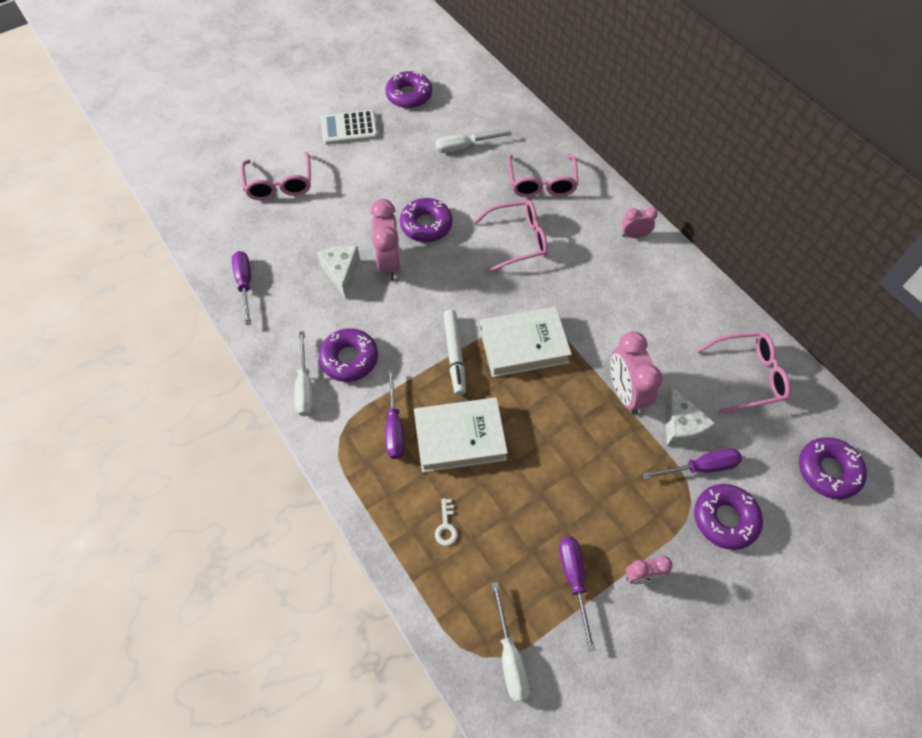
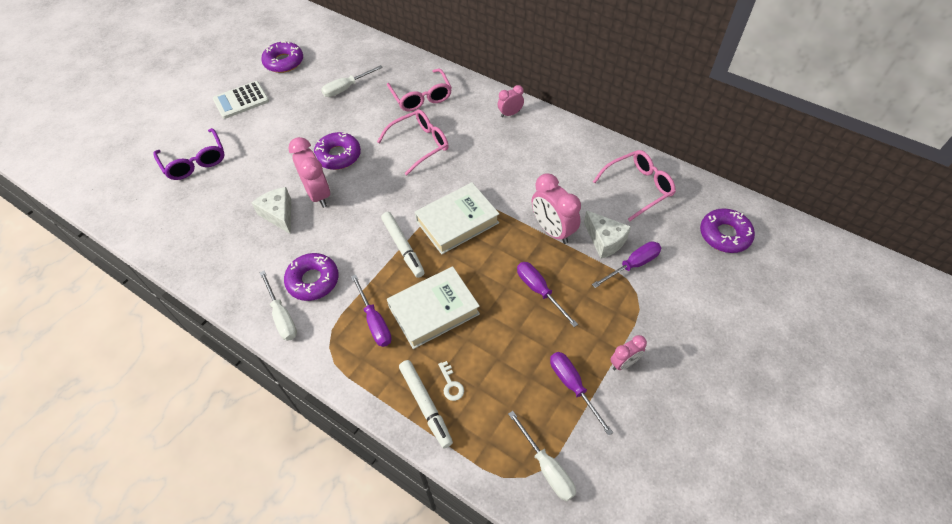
camera: 20 degrees left, 5 degrees down
(245, 284) = (193, 251): purple screwdriver -> purple screwdriver (539, 291)
(279, 184) = (195, 161): pink glasses -> purple glasses
(411, 538) = (425, 405): none -> white marker
(725, 519) = (667, 296): purple donut -> none

